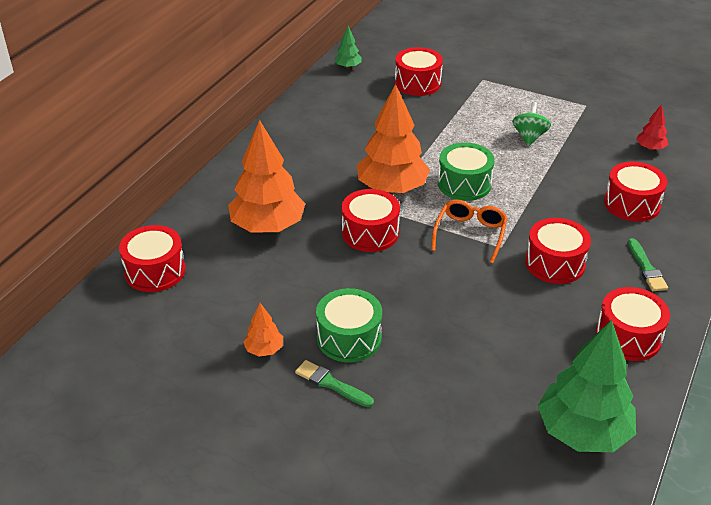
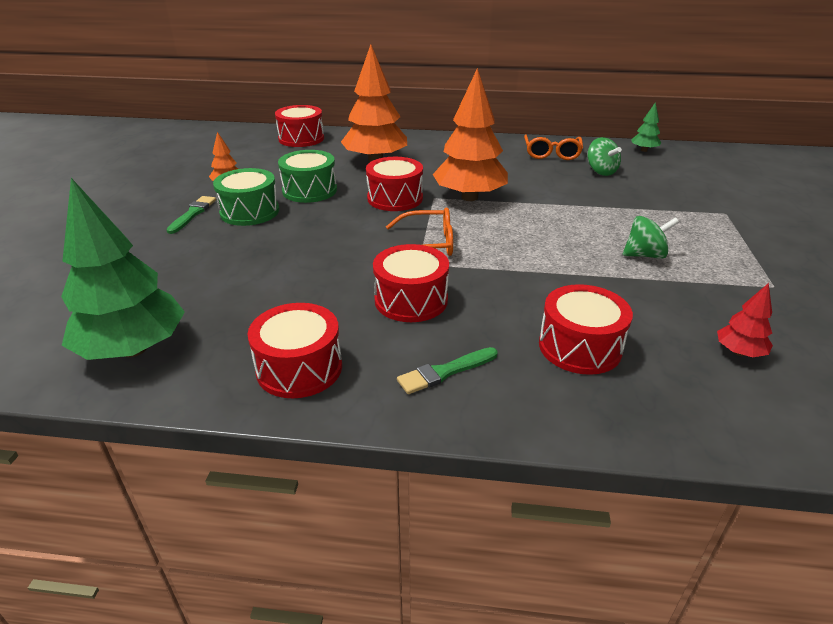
camera: 70 degrees right, 5 degrees down
(323, 115) = (551, 154): none -> orange glasses
(379, 104) = (601, 171): none -> green spinning top
(417, 83) = (663, 182): red drum -> none
(464, 184) = (511, 229): green drum -> green drum (309, 190)

